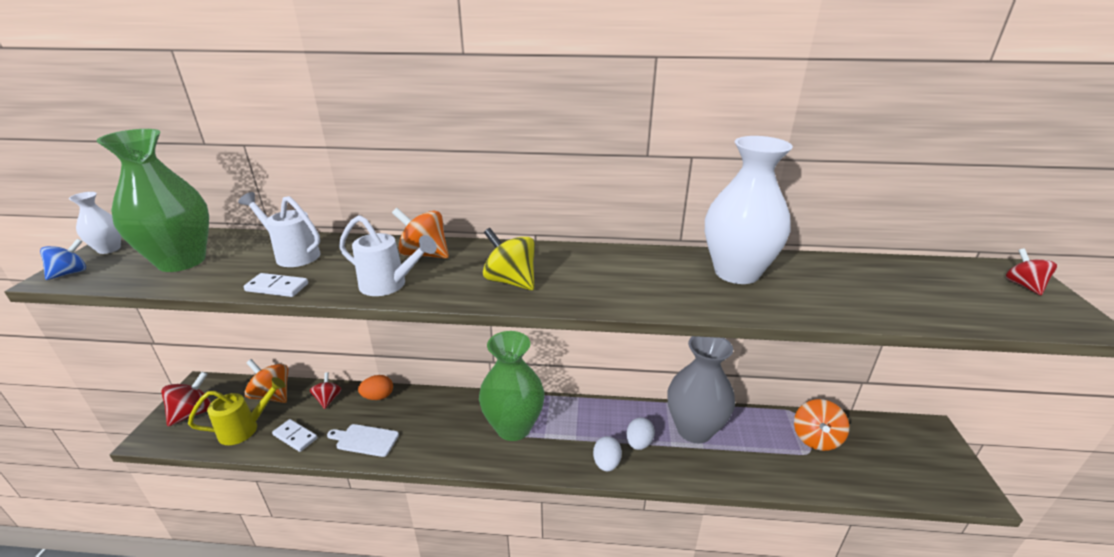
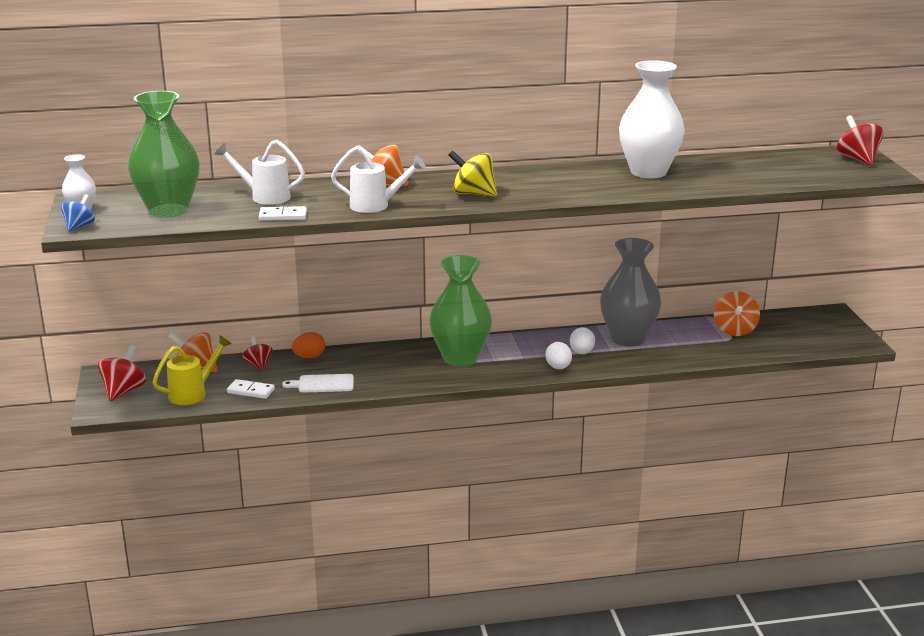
camera: 15 degrees left, 5 degrees down
(1023, 285) = (857, 159): red spinning top -> red spinning top, size x1.56

